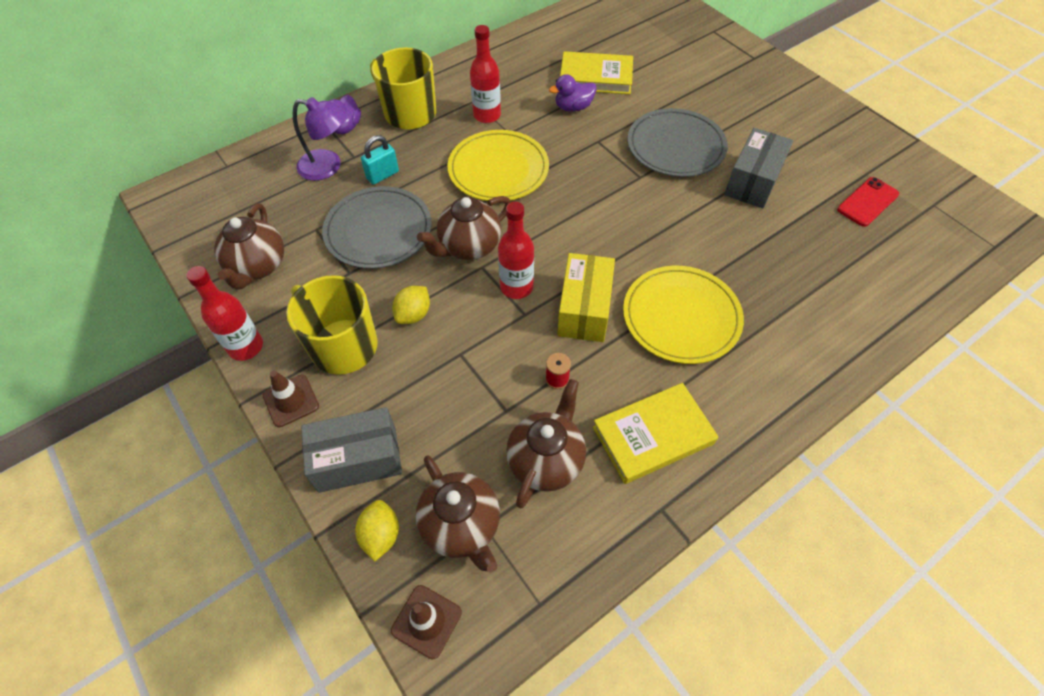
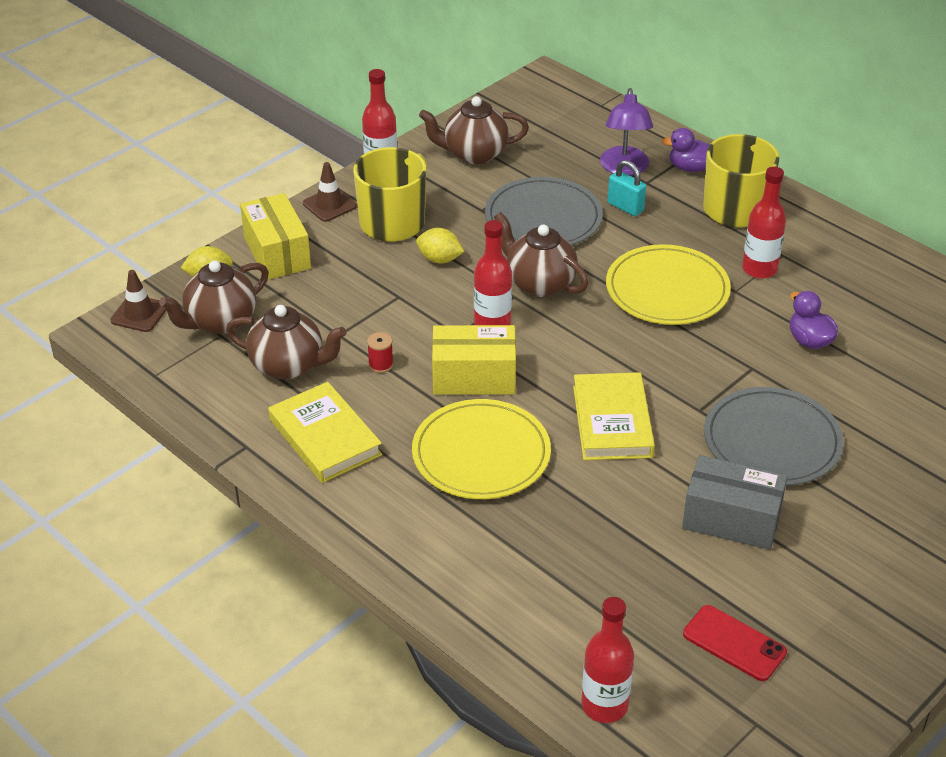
camera: 80 degrees right, 15 degrees down
(357, 459) = (277, 253): grey box -> yellow box
(595, 77) = (883, 356): yellow book -> yellow book (612, 421)
(935, 279) = (604, 705): none -> red bottle

